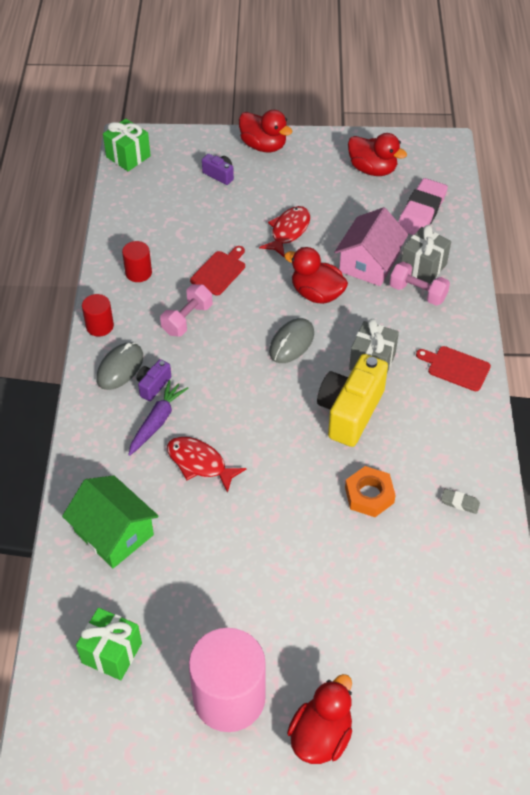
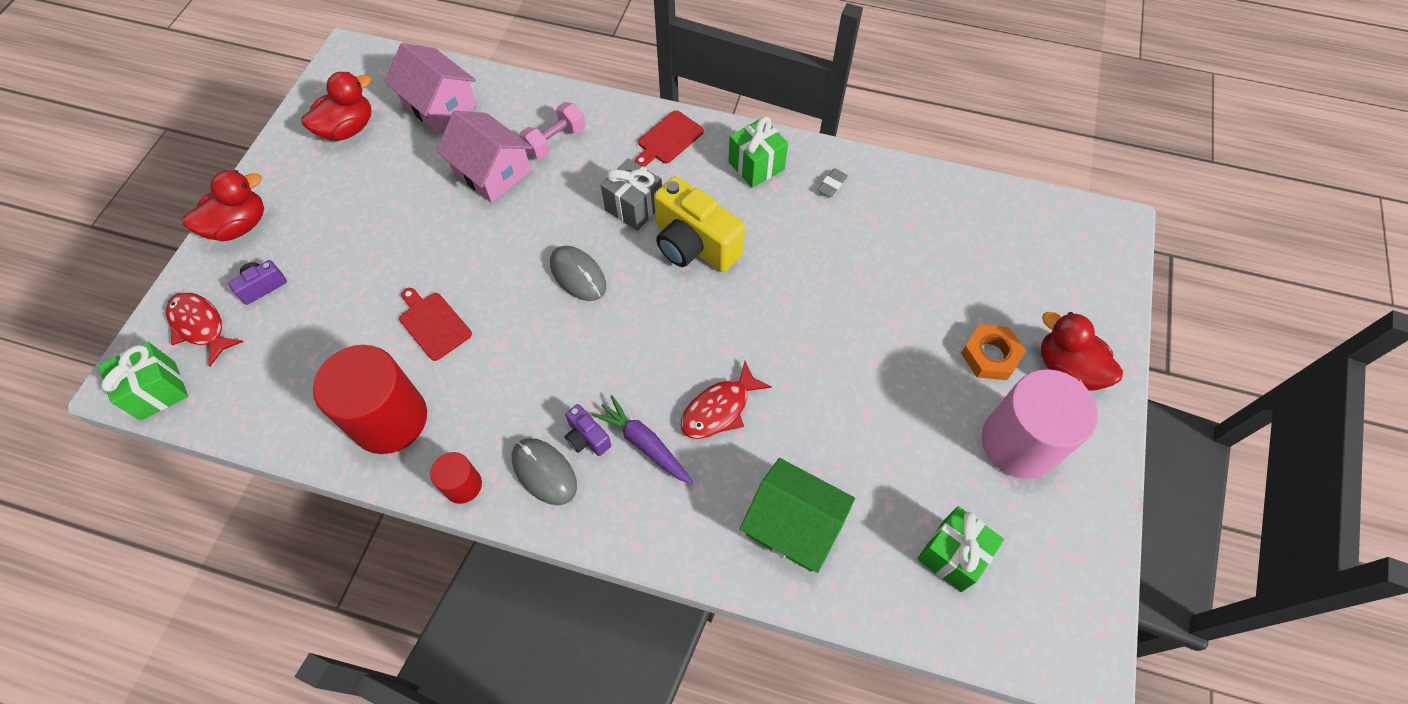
camera: 75 degrees left, 10 degrees up
(114, 533) = (793, 524): green house -> green house turned 60 degrees clockwise
(138, 273) = (390, 419): red cylinder -> red cylinder, size x2.06
(187, 319) = (496, 377): pink dumbbell -> none
(288, 231) = (403, 235): red fish -> red fish (200, 326)
(316, 294) = (515, 232): red duck -> none
(369, 495) = (804, 256): orange nut -> orange nut (990, 355)
(421, 212) = (439, 104): pink eraser -> pink house
(423, 267) = (521, 126): grey gift -> none
(455, 439) = (756, 165): none -> green gift

